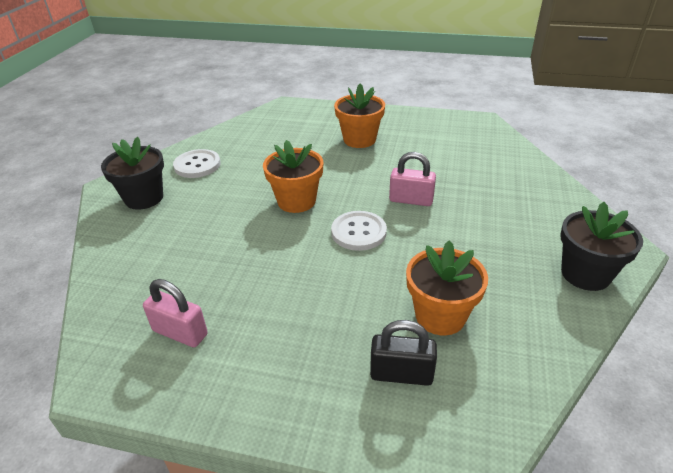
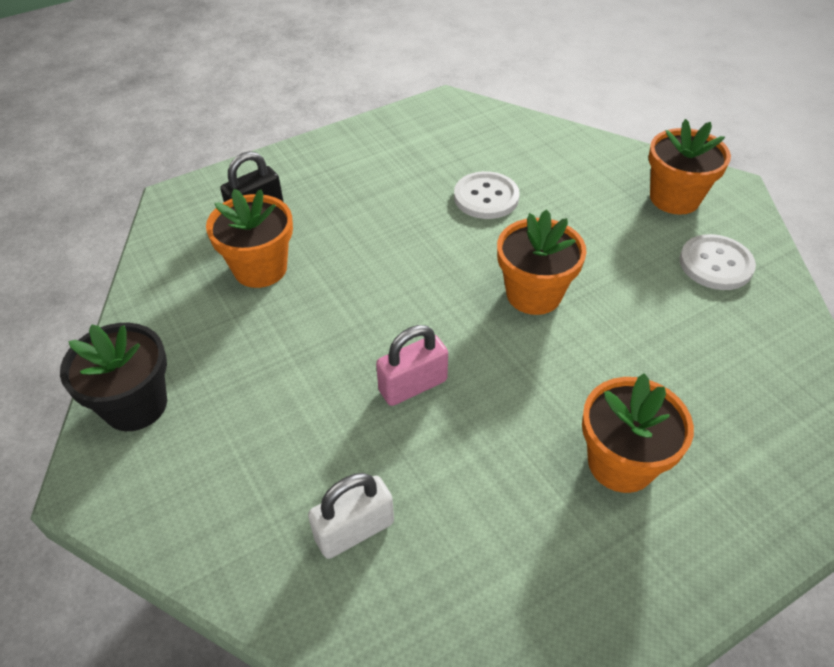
camera: 135 degrees right, 10 degrees up
(144, 198) = (674, 198): black flower pot -> orange flower pot
(180, 332) = (441, 145): pink padlock -> none
(358, 232) = (419, 301): white button -> white button (486, 197)
(491, 172) = (354, 530): none -> white padlock

